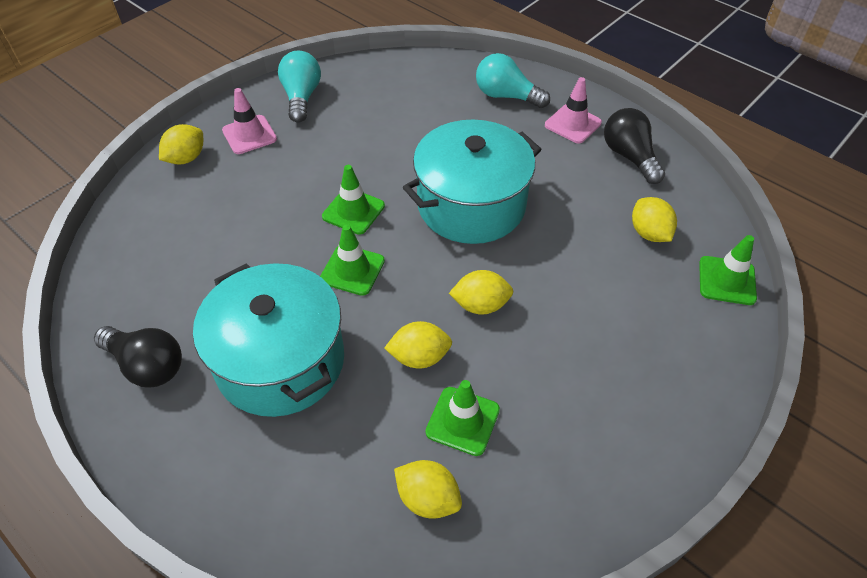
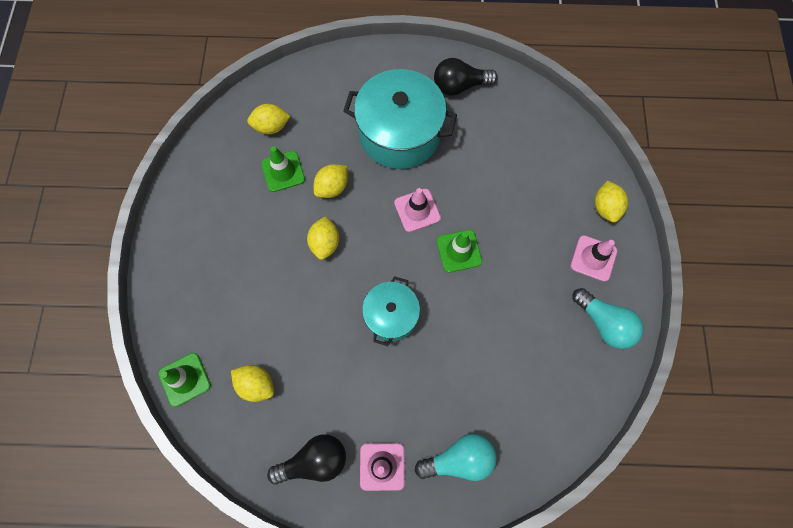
camera: 140 degrees right, 20 degrees up
(352, 270) = (417, 210): green traffic cone -> pink traffic cone
(471, 205) = (391, 315): turquoise pot -> turquoise pot, size x0.58
(480, 305) = (325, 243): yellow lemon -> yellow lemon turned 45 degrees counterclockwise
(629, 156) = (314, 460): black light bulb -> black light bulb turned 45 degrees counterclockwise

